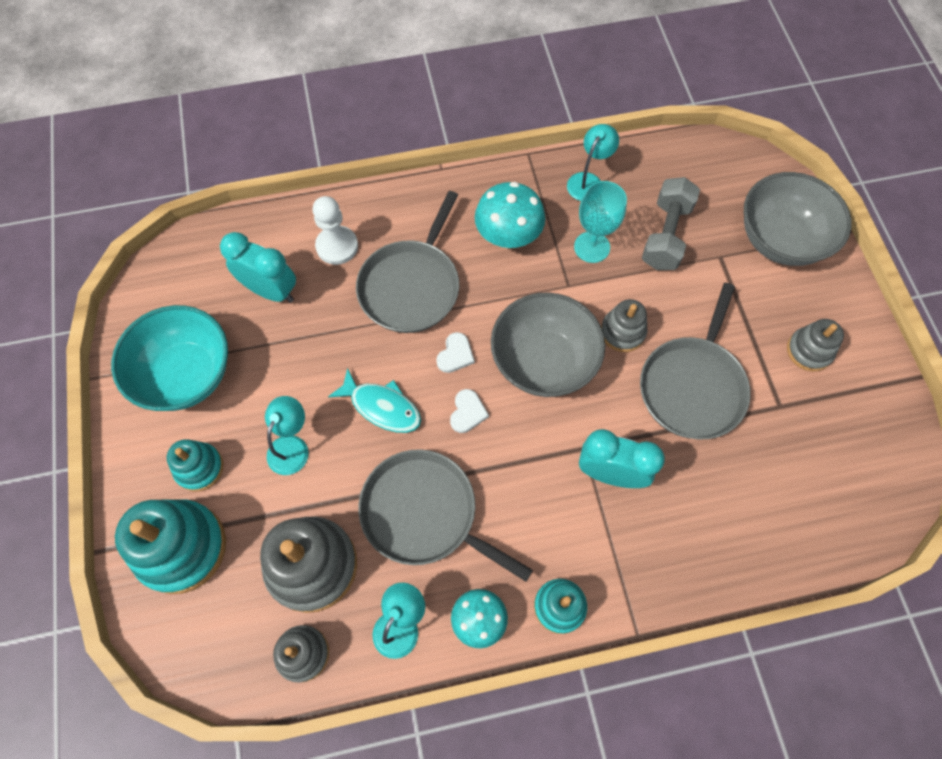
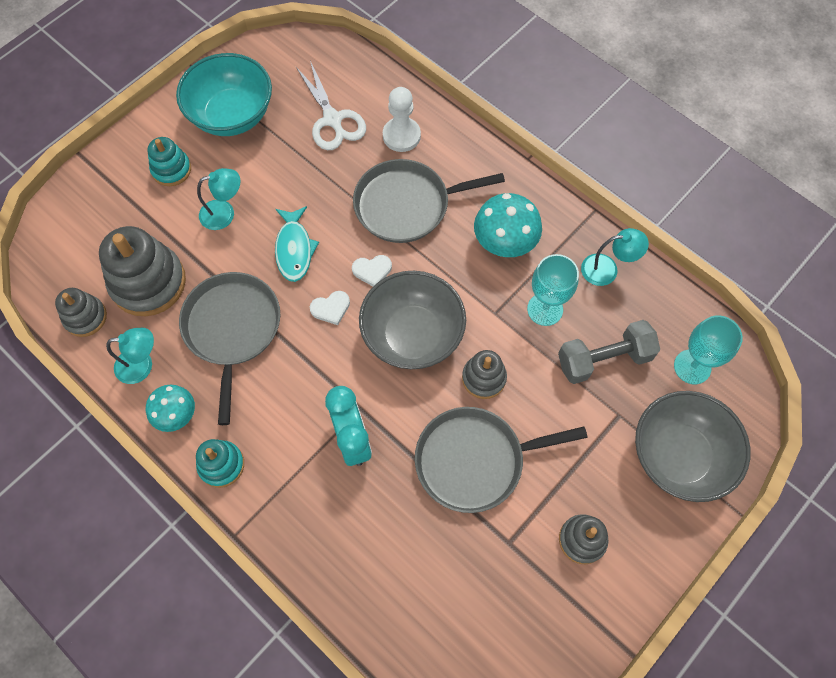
camera: 55 degrees right, 0 degrees up
(181, 548) = (111, 198): turquoise stacking toy -> none
(271, 291) = (333, 120): turquoise clock -> white scissors
(712, 182) = (692, 367): none -> turquoise goblet

